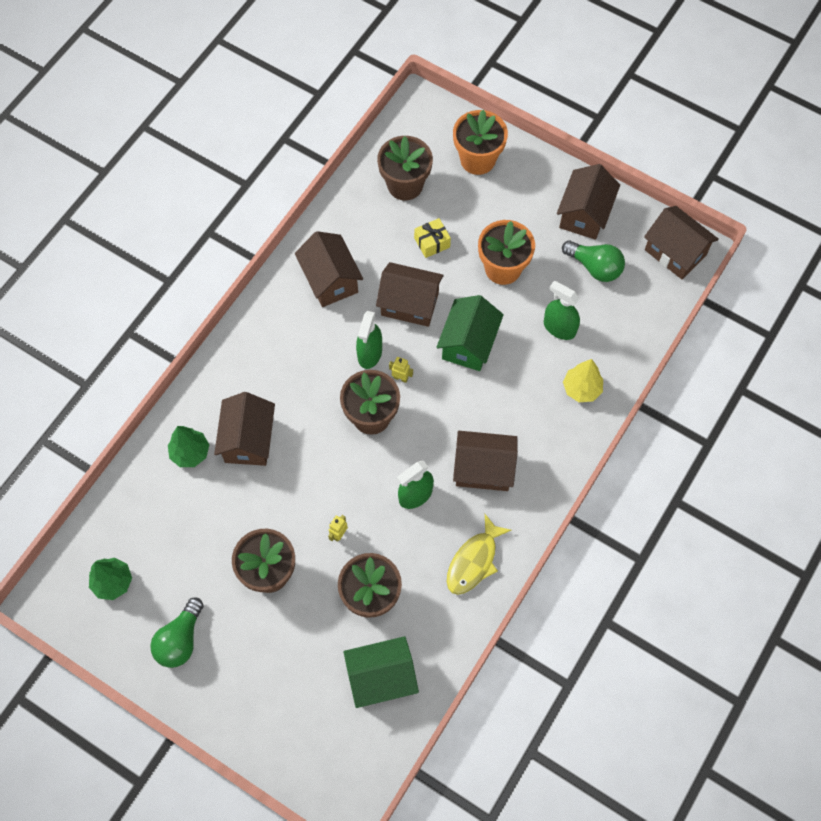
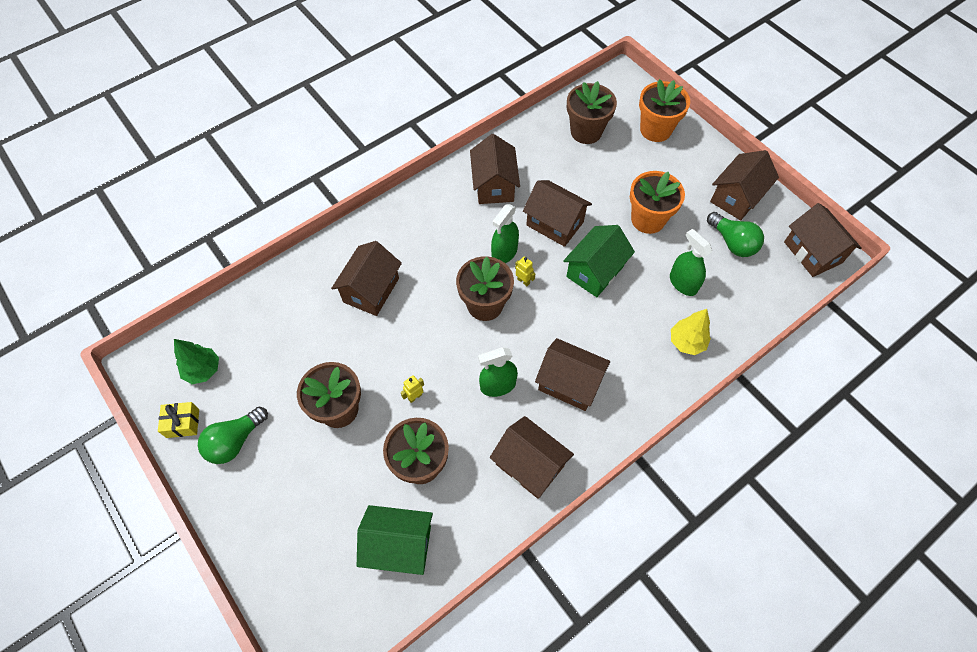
camera: 20 degrees right, 5 degrees down
(190, 453) = (318, 285): green tree -> none
(432, 243) = (592, 181): yellow gift -> yellow gift (183, 423)
(474, 561) = (529, 465): yellow fish -> brown house

